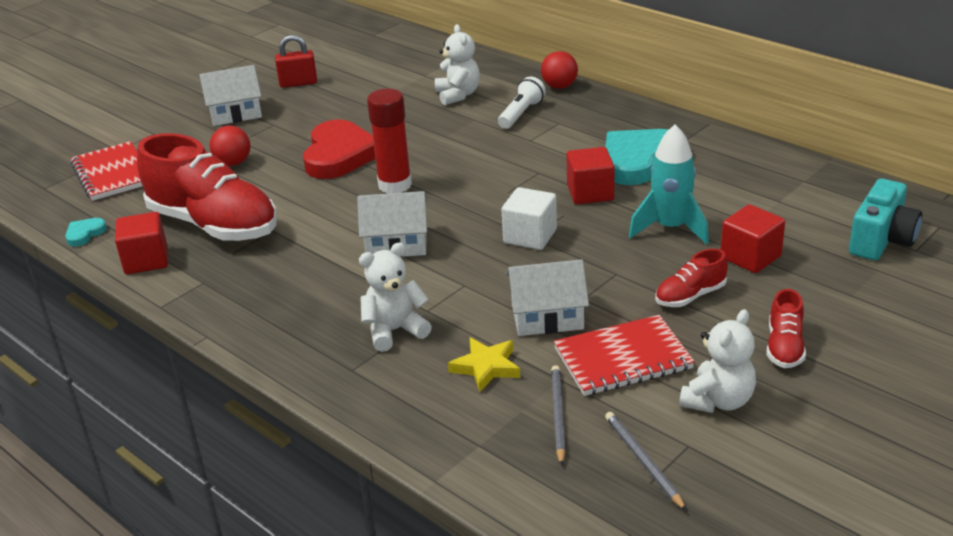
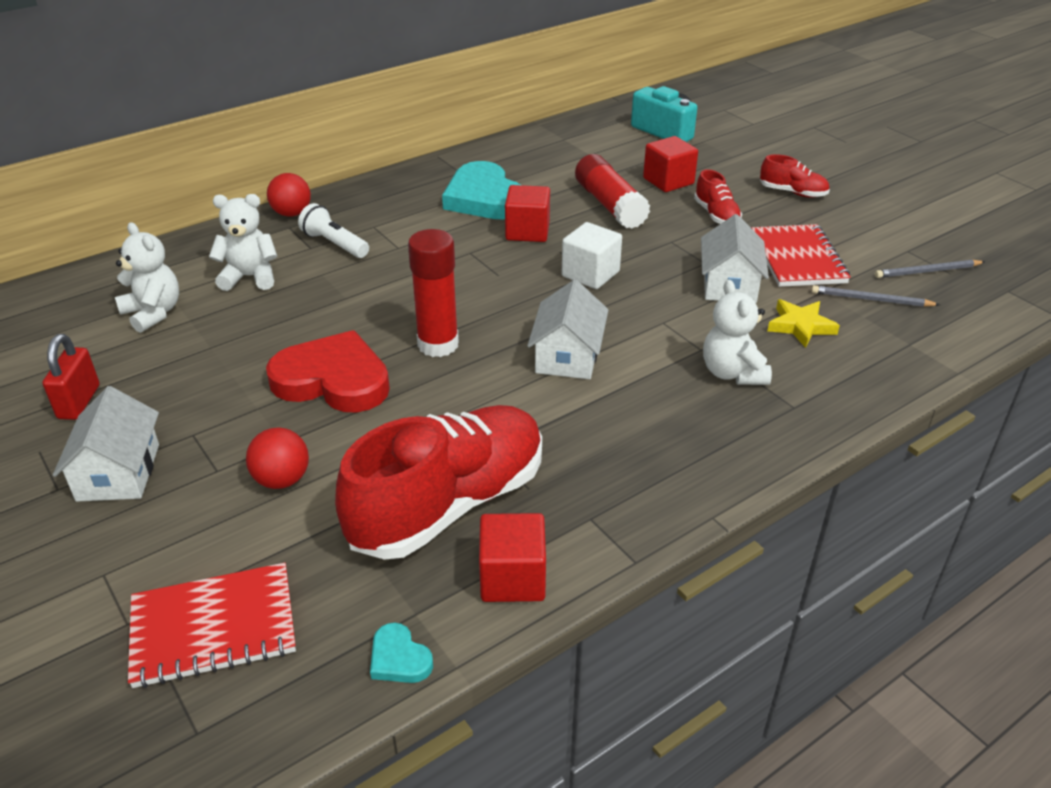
camera: 80 degrees left, 5 degrees up
(670, 228) = (609, 205): turquoise rocket -> red glue stick
(718, 400) = (855, 229): white teddy bear -> white teddy bear (153, 313)

